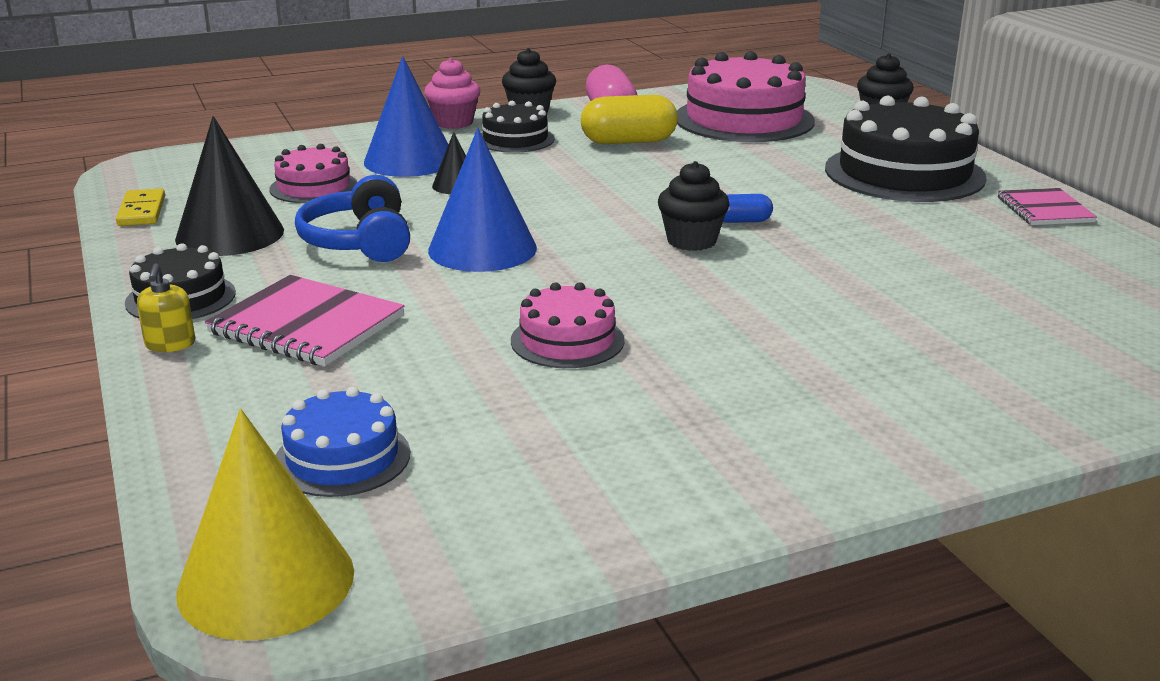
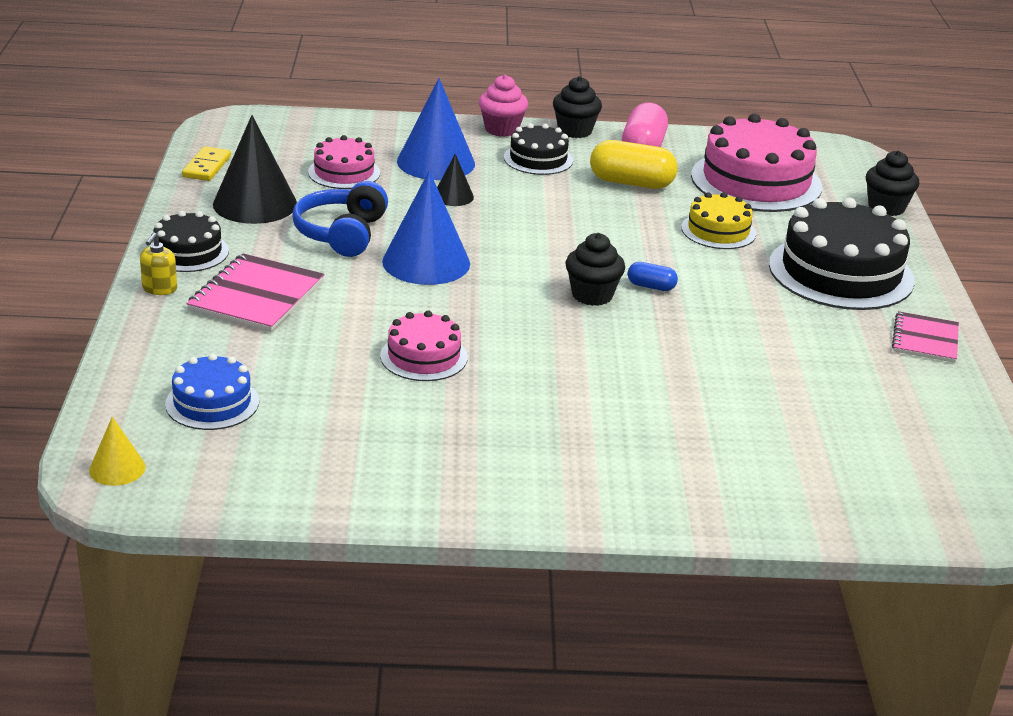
camera: 20 degrees right, 5 degrees up
(266, 581) = (117, 468): yellow cone -> yellow cone, size x0.50
(307, 325) = (256, 296): pink notebook -> pink notebook turned 60 degrees clockwise
(754, 163) = (718, 231): none -> yellow cake

